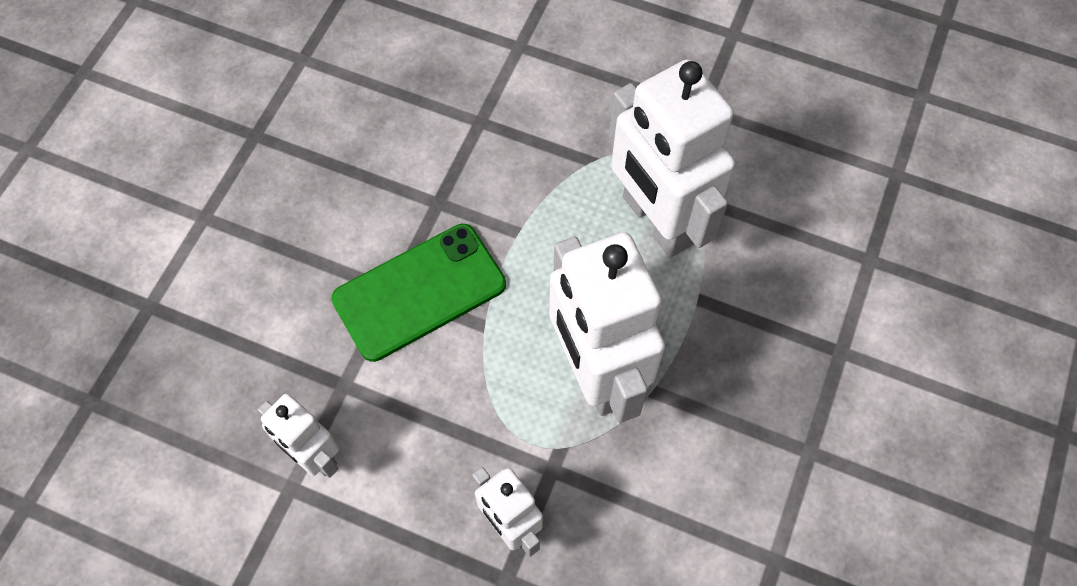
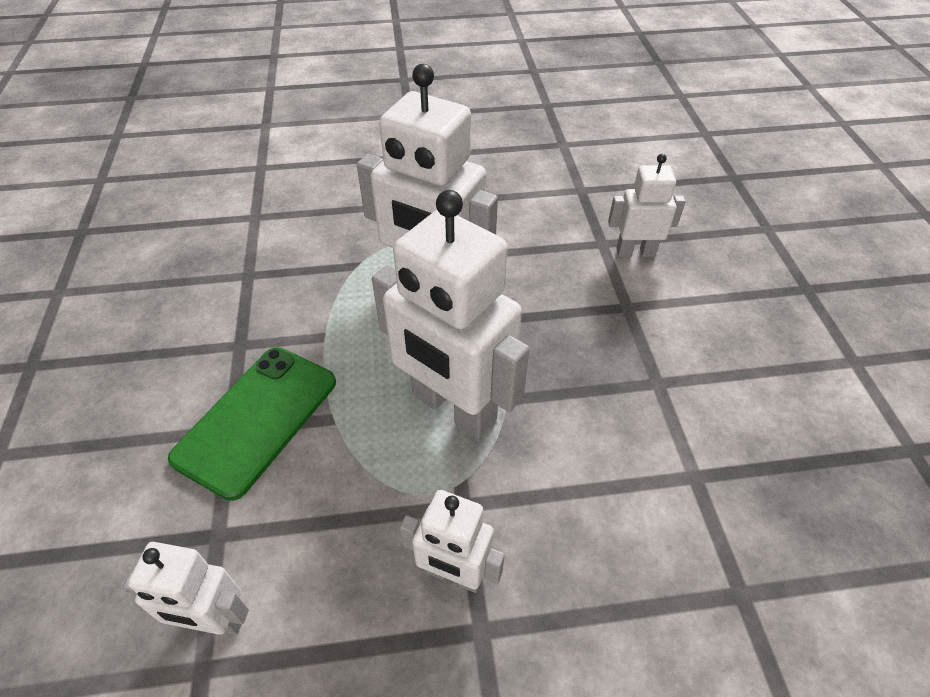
camera: 30 degrees left, 15 degrees down
(899, 289) = (635, 252): none -> white robot

